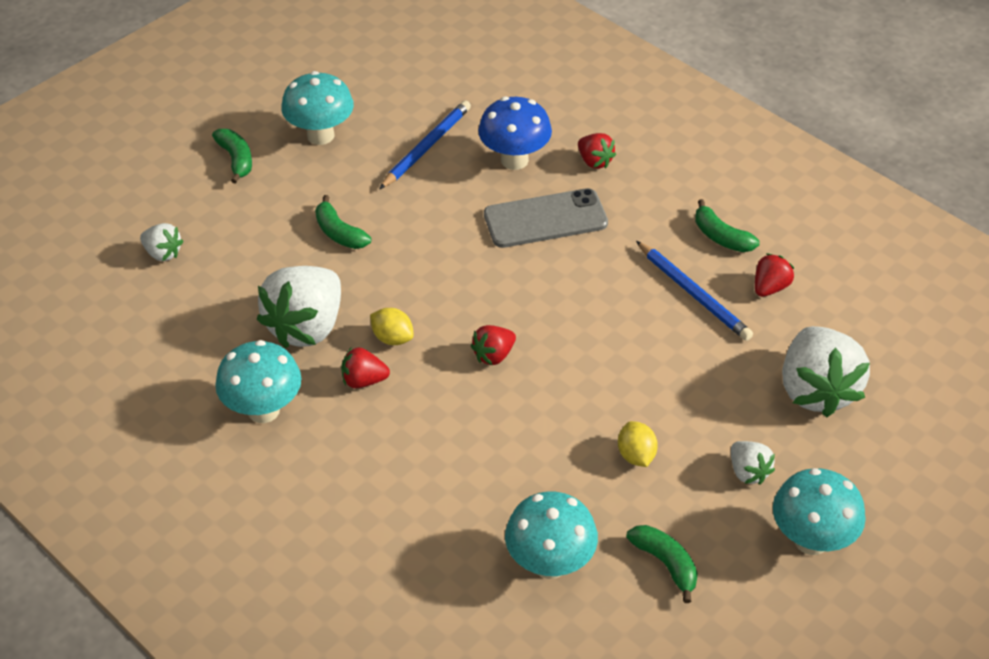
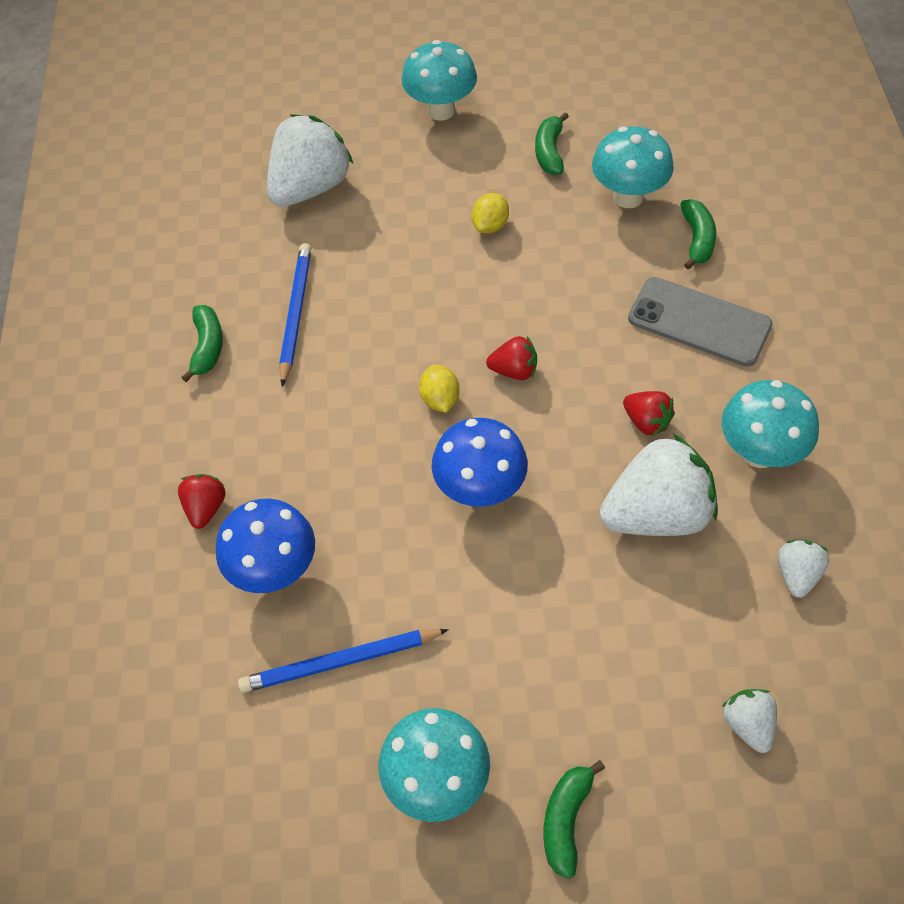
camera: 135 degrees left, 10 degrees up
(339, 233) = (535, 608): green banana -> green banana (697, 239)
(392, 338) = (586, 446): yellow lemon -> yellow lemon (440, 399)
(438, 270) = (480, 490): none -> blue mushroom
(545, 219) = (326, 474): grey phone -> grey phone (699, 322)
(748, 472) = (427, 169): white strawberry -> white strawberry (797, 574)
(770, 287) = (233, 279): red strawberry -> none

